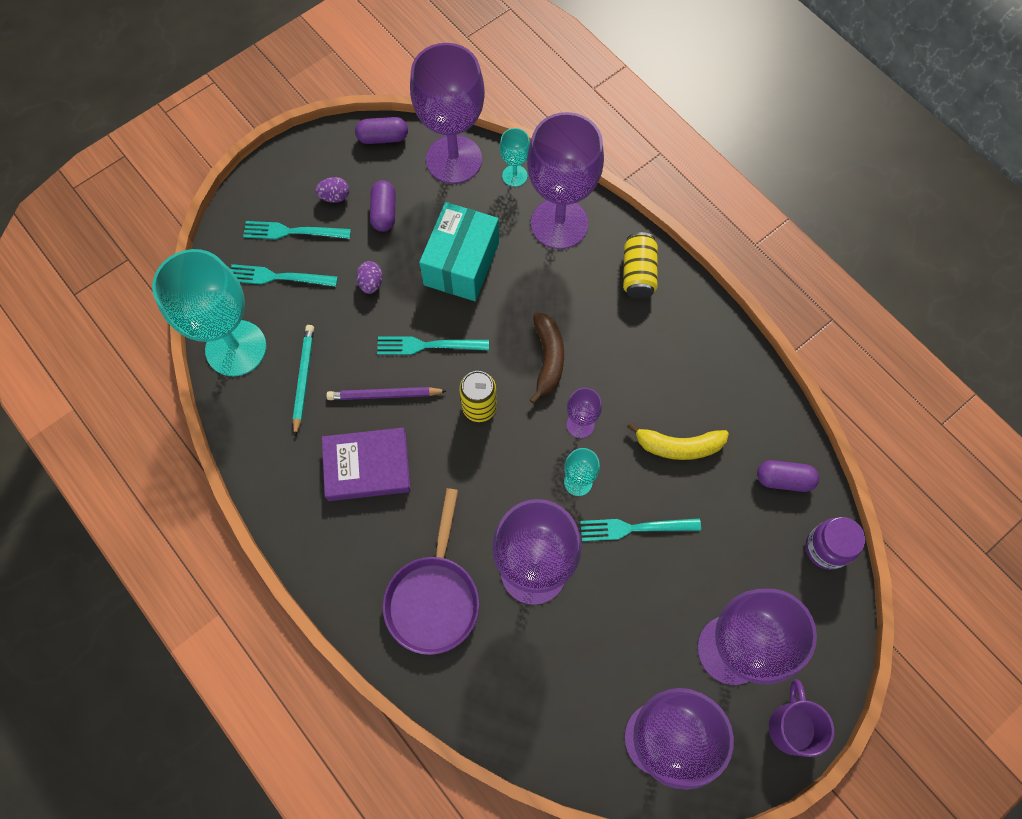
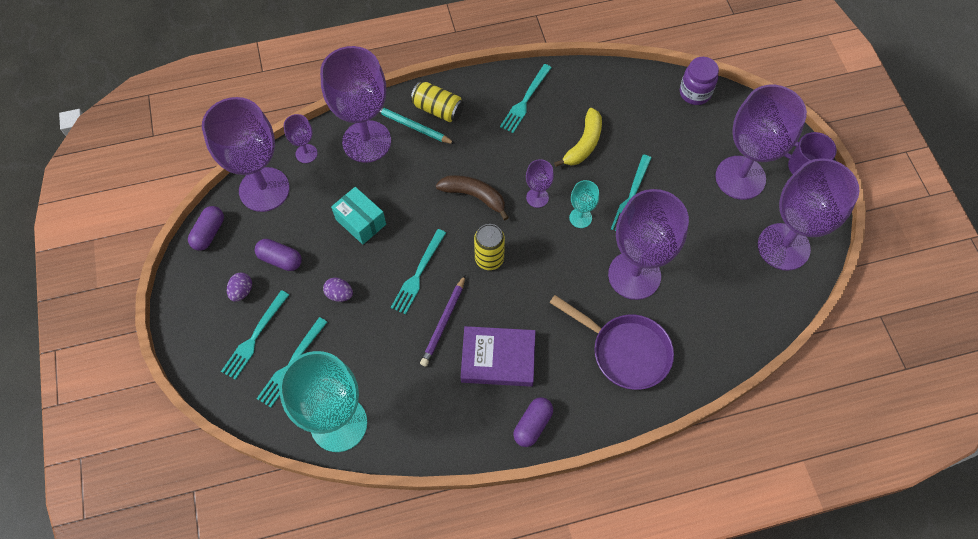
camera: 65 degrees left, 5 degrees down
(304, 378) = (396, 378): turquoise pencil -> turquoise pencil (412, 126)
(367, 467) = (498, 359): purple book -> purple book turned 75 degrees clockwise
(461, 263) = (360, 222): turquoise box -> turquoise box, size x0.66
(514, 175) = (306, 153): turquoise goblet -> purple goblet
(702, 358) = (525, 100): none -> turquoise fork
(784, 479) = (637, 94): purple capsule -> purple capsule (533, 425)

